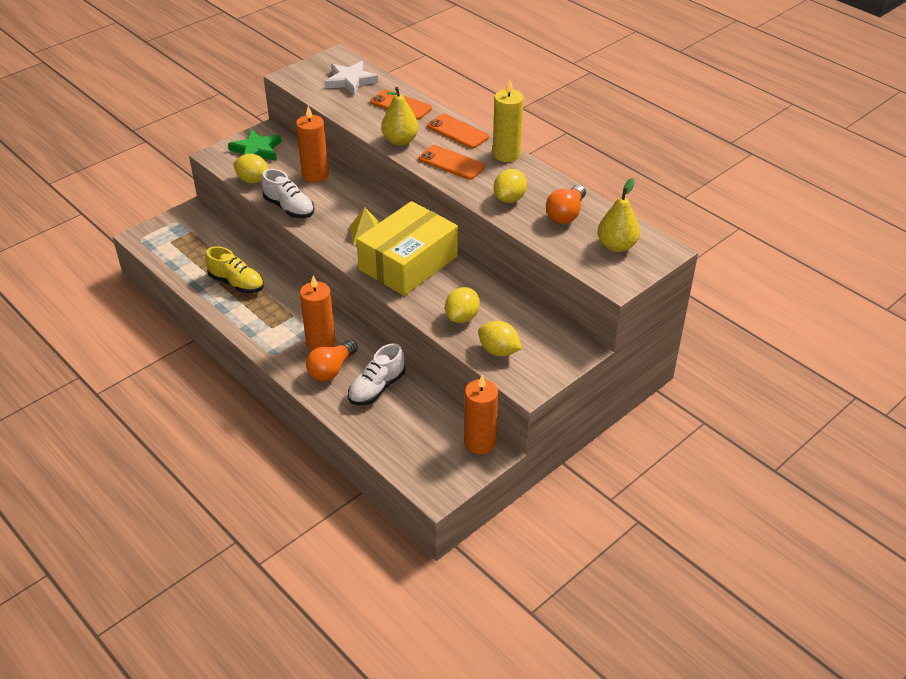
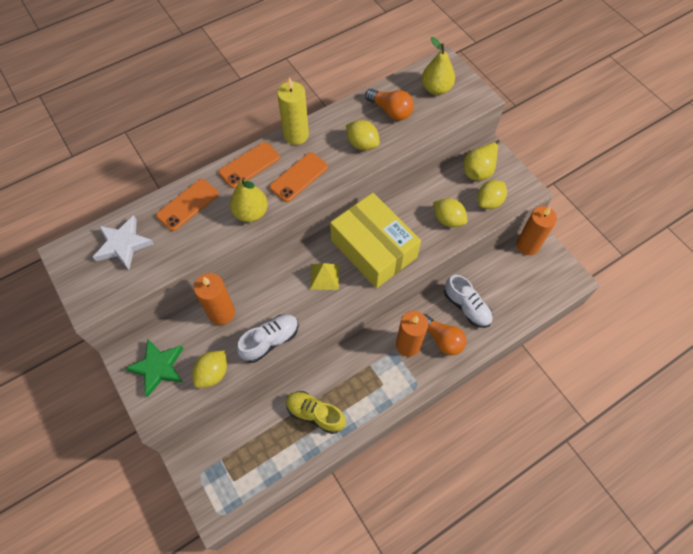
camera: 80 degrees left, 20 degrees up
(236, 283) = (315, 414): yellow shoe -> yellow shoe turned 105 degrees counterclockwise
(546, 339) = (479, 170): none -> yellow pear

